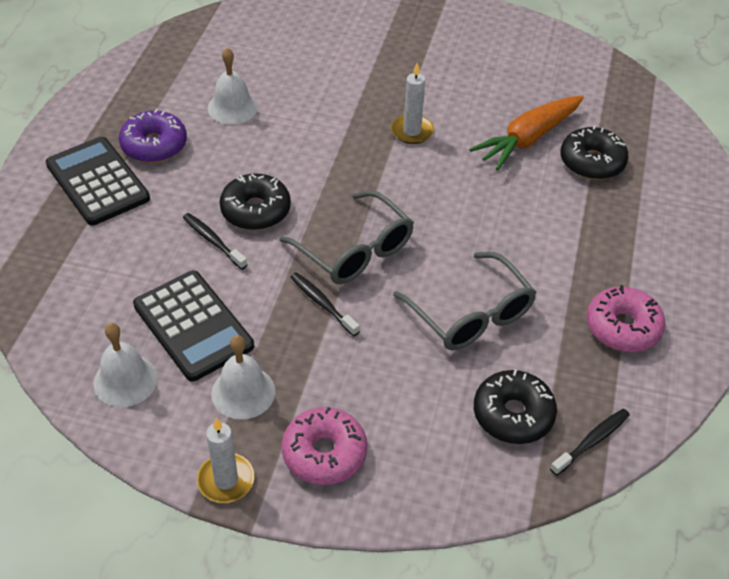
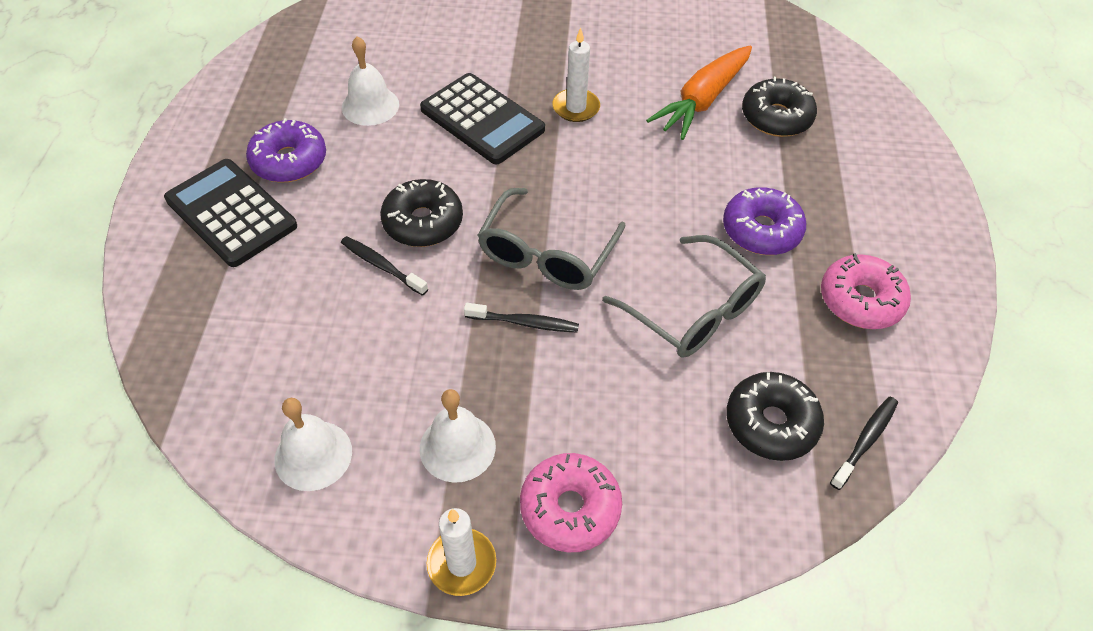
camera: 10 degrees left, 5 degrees up
(193, 326) = (380, 373): black calculator -> black calculator (482, 119)
(322, 304) = (524, 323): black toothbrush -> black toothbrush turned 150 degrees clockwise
(355, 251) = (546, 254): grey glasses -> grey glasses turned 75 degrees clockwise
(550, 257) = (761, 230): none -> purple donut

